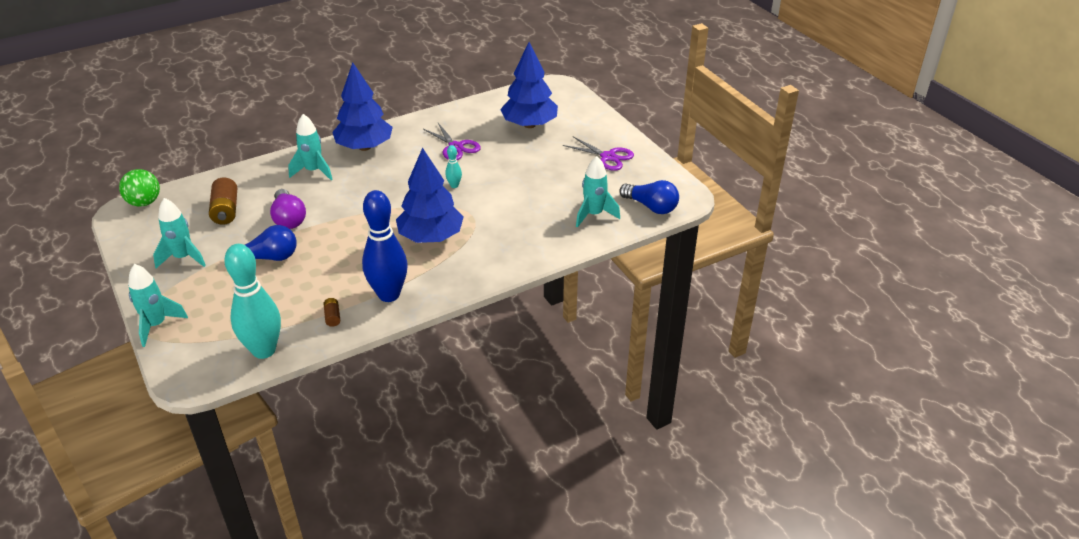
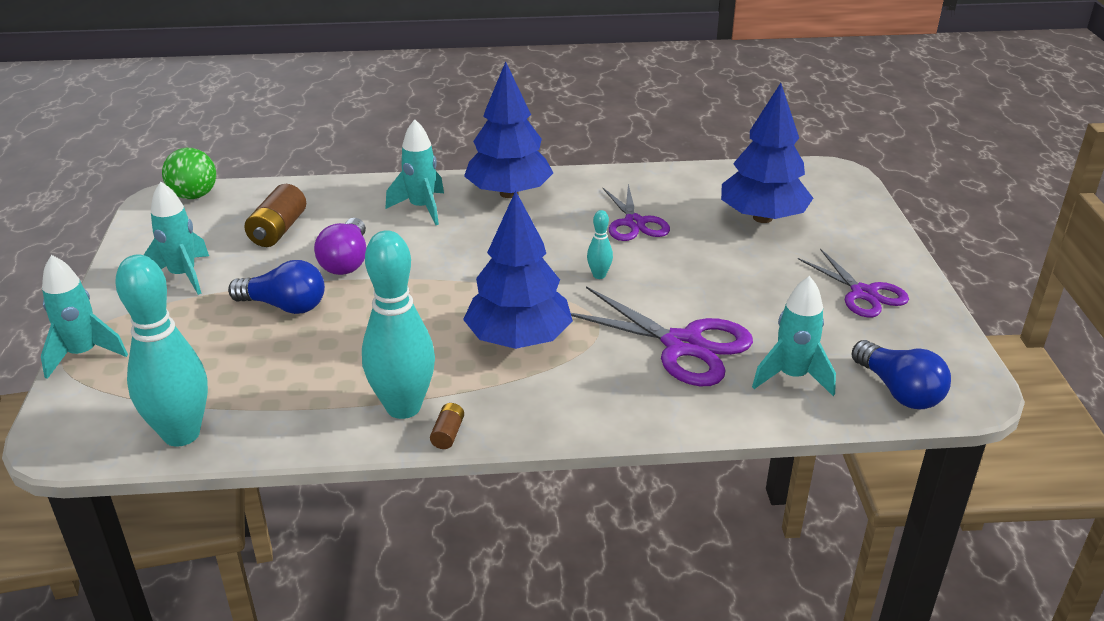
camera: 25 degrees right, 5 degrees down
(332, 317) = (305, 415): brown battery -> brown battery (448, 434)
(389, 295) = (403, 407): blue bowling pin -> turquoise bowling pin
(526, 214) = (682, 345): none -> purple scissors

